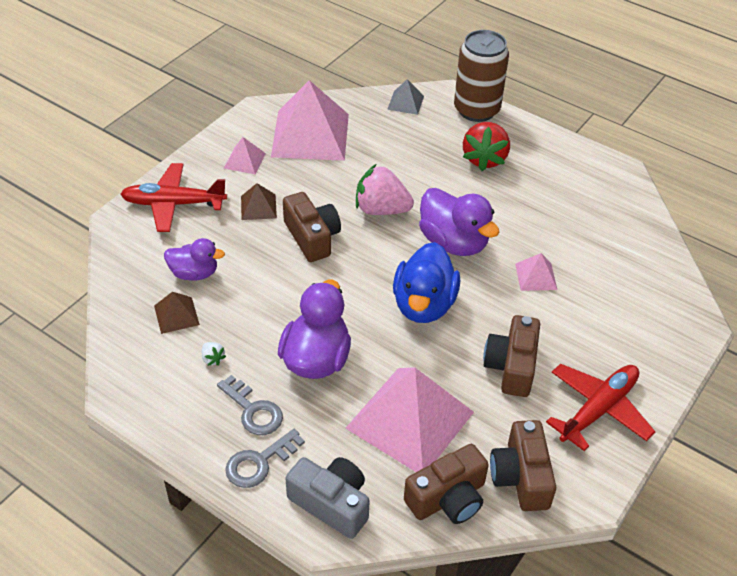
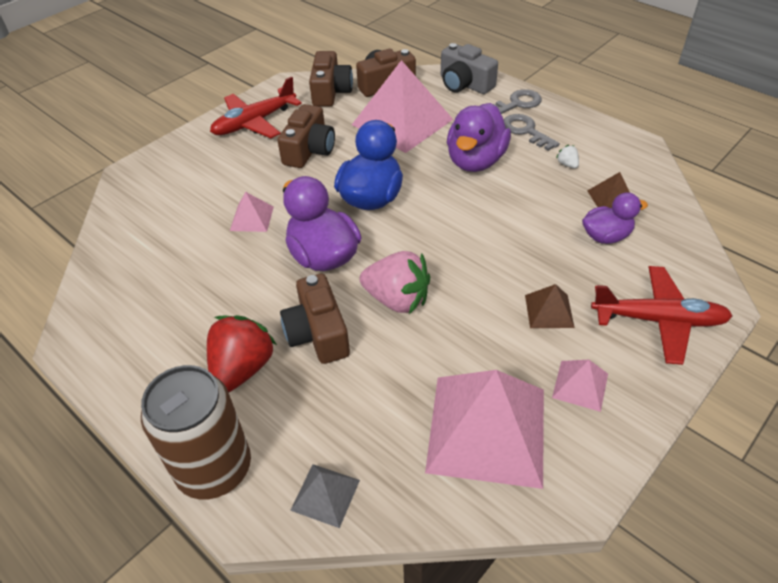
camera: 170 degrees left, 0 degrees up
(194, 273) = (606, 236): purple duck -> purple duck turned 150 degrees clockwise
(312, 237) = (481, 269): brown camera -> brown camera (318, 333)

